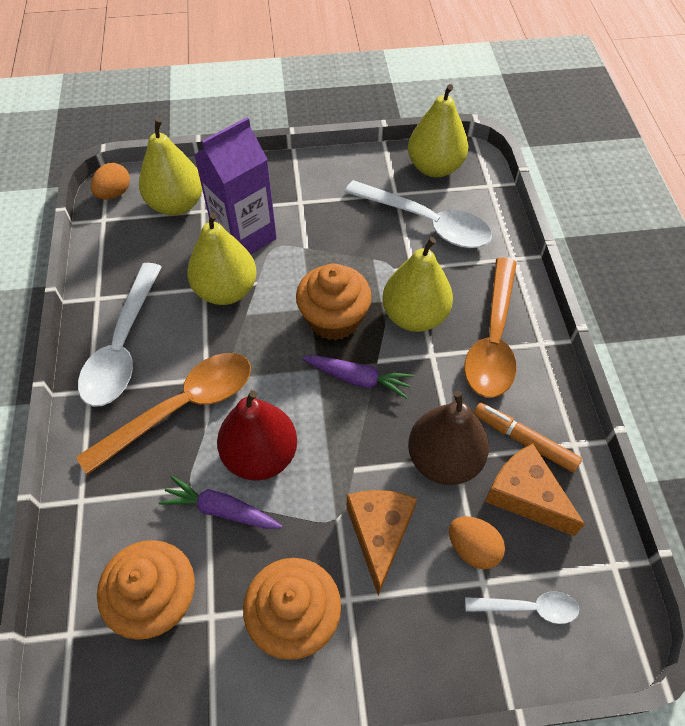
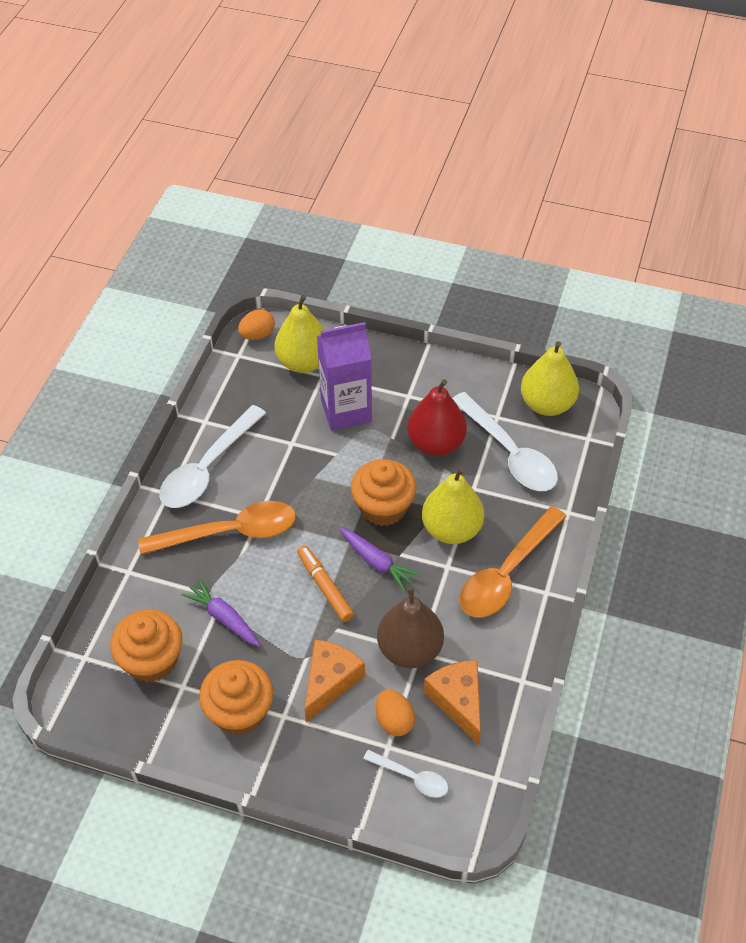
camera: 25 degrees right, 5 degrees down
(226, 290) = (308, 452): yellow pear -> none
(260, 455) = (271, 591): red pear -> red pear (436, 443)
(524, 440) = (483, 661): orange marker -> orange marker (324, 587)

